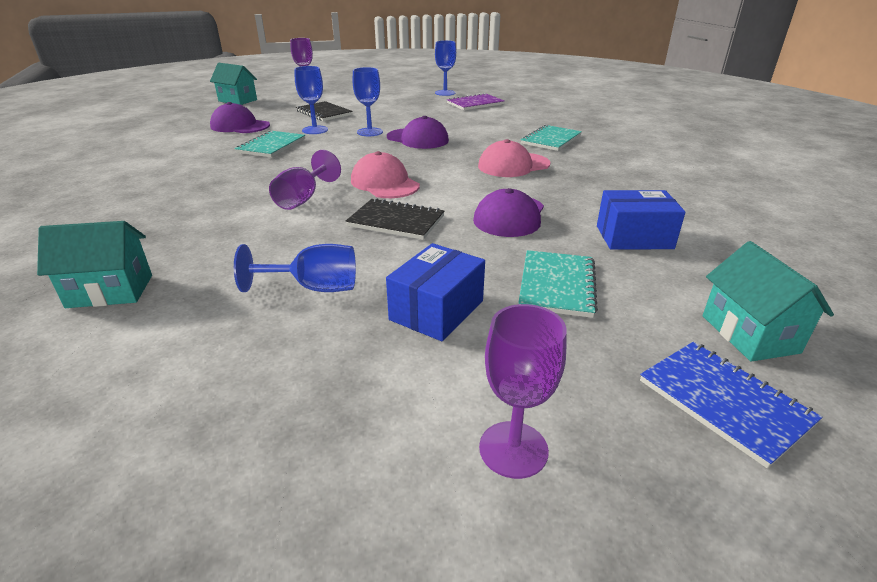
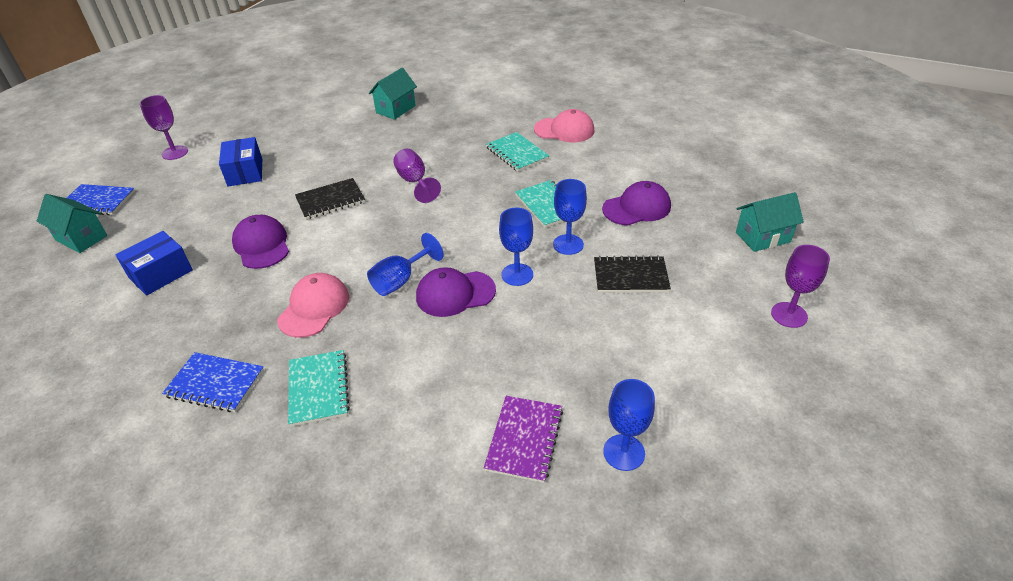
camera: 135 degrees right, 10 degrees up
(314, 288) = (314, 151): blue goblet -> blue goblet (400, 280)
(384, 183) = (388, 223): pink cap -> pink cap (564, 130)
(557, 285) = (194, 213): turquoise notebook -> turquoise notebook (517, 153)
(616, 161) = (215, 383): none -> blue notebook

